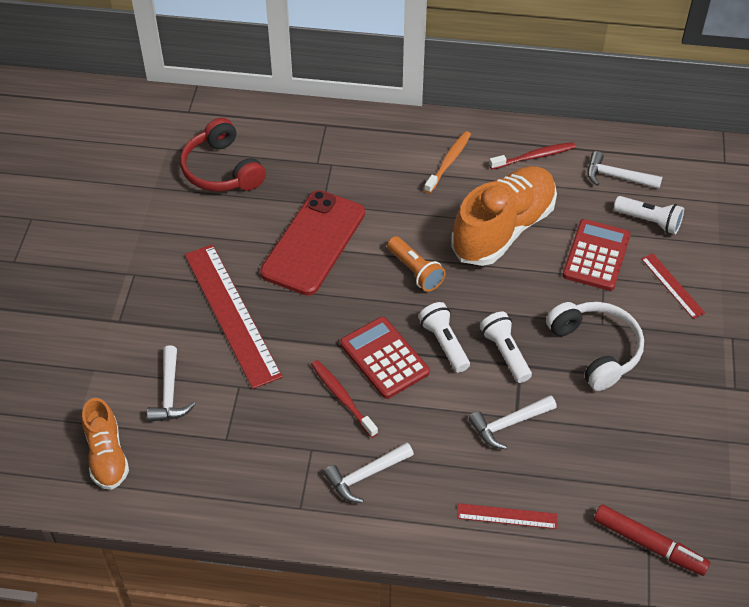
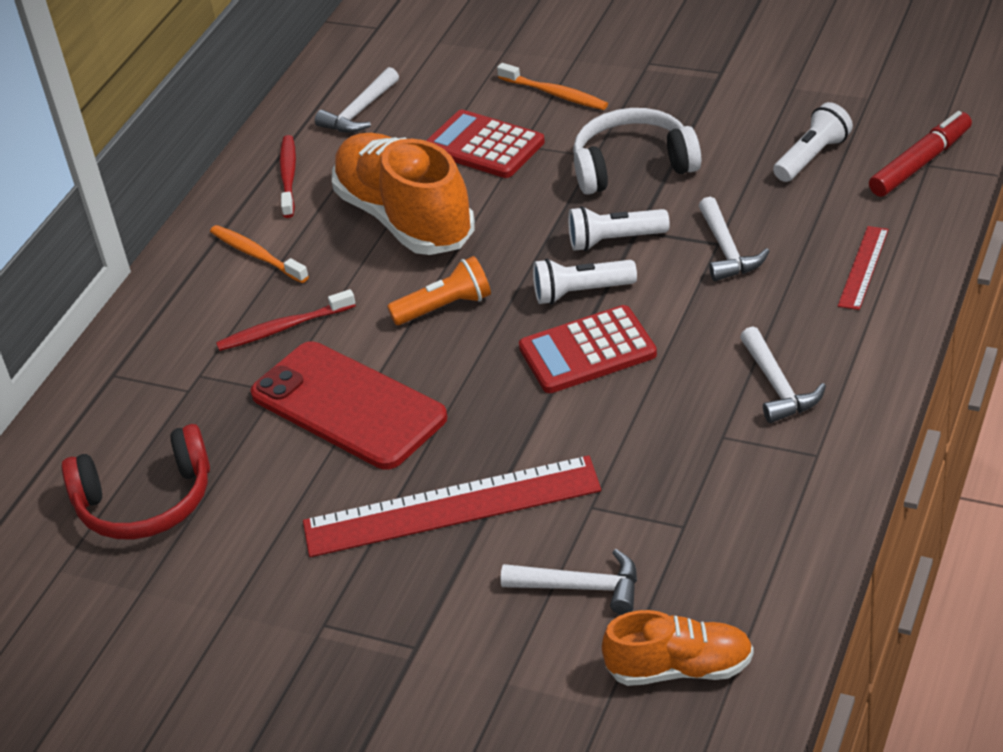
camera: 70 degrees left, 10 degrees down
(342, 397) = (643, 398): red toothbrush -> red toothbrush (283, 328)
(649, 221) = (446, 97): white flashlight -> white flashlight (812, 157)
(672, 285) = (555, 94): red ruler -> orange toothbrush

